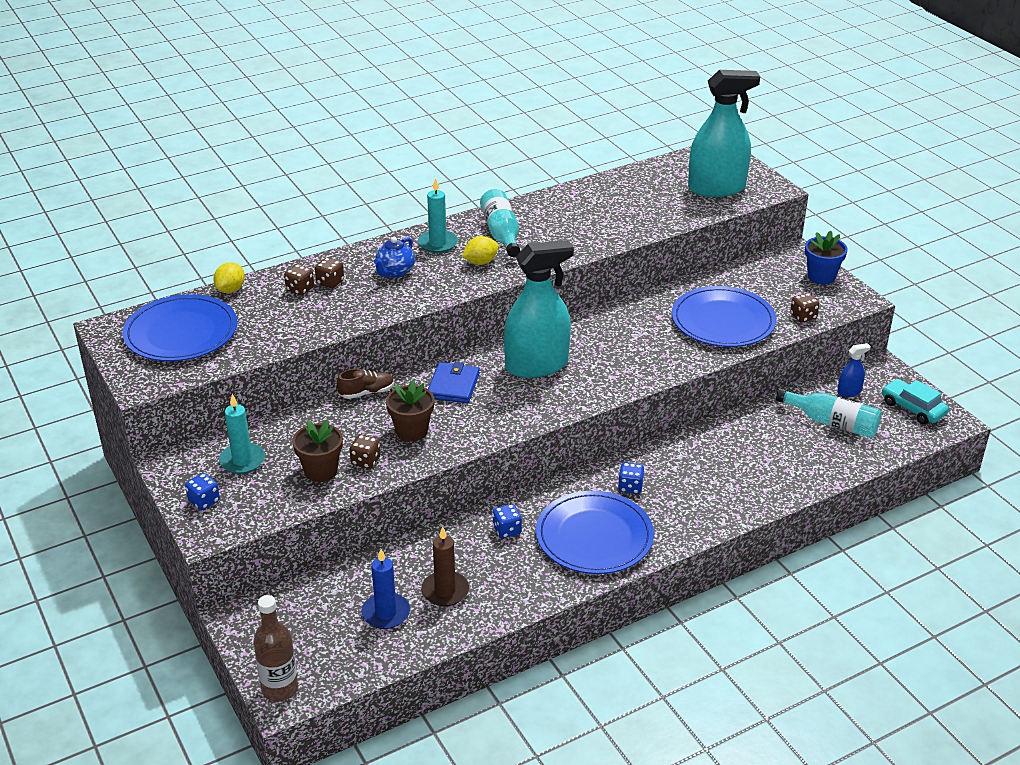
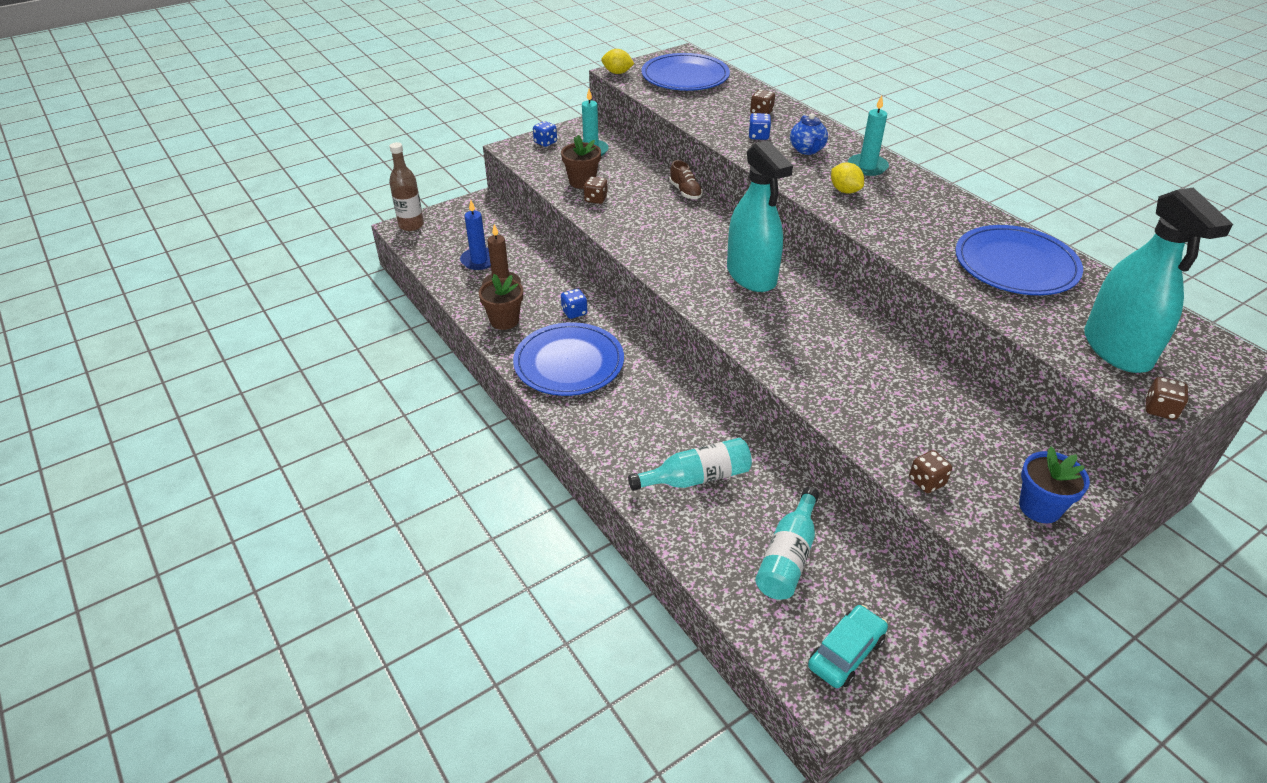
camera: 85 degrees right, 5 degrees up
(231, 290) = (749, 87): yellow lemon -> yellow lemon (617, 73)
(330, 282) = (777, 123): brown dice -> brown dice (1160, 409)
(395, 272) = (807, 150): blue teapot -> blue teapot turned 120 degrees counterclockwise
(411, 431) = (637, 216): brown flower pot -> brown flower pot (504, 320)
(453, 386) = (706, 232): blue wallet -> none
(501, 233) = (906, 199): turquoise bottle -> turquoise bottle (696, 478)
(630, 487) = (641, 384): blue dice -> blue dice (758, 136)
(723, 321) = (884, 406): blue plate -> blue plate (1015, 265)
(849, 391) = (861, 580): blue spray bottle -> none

